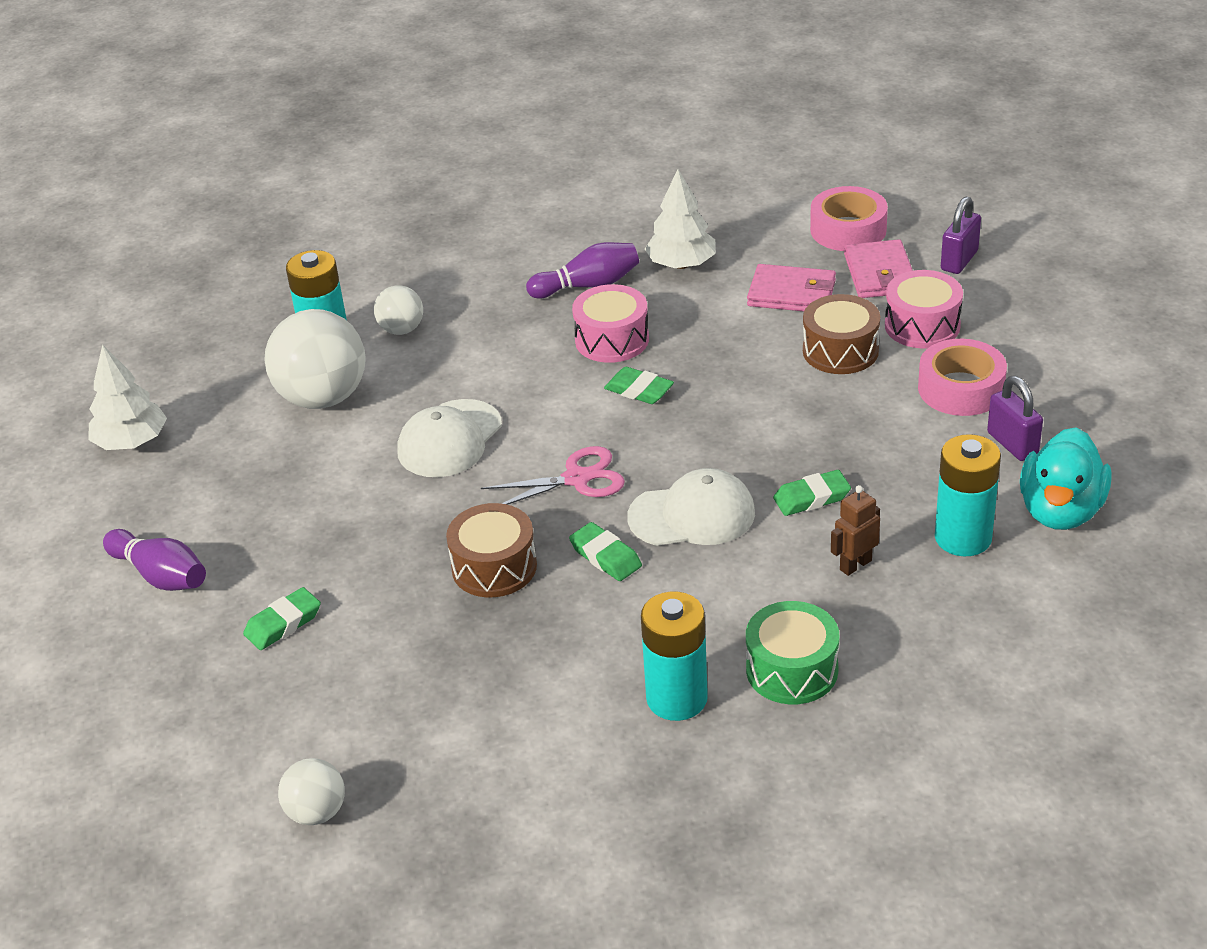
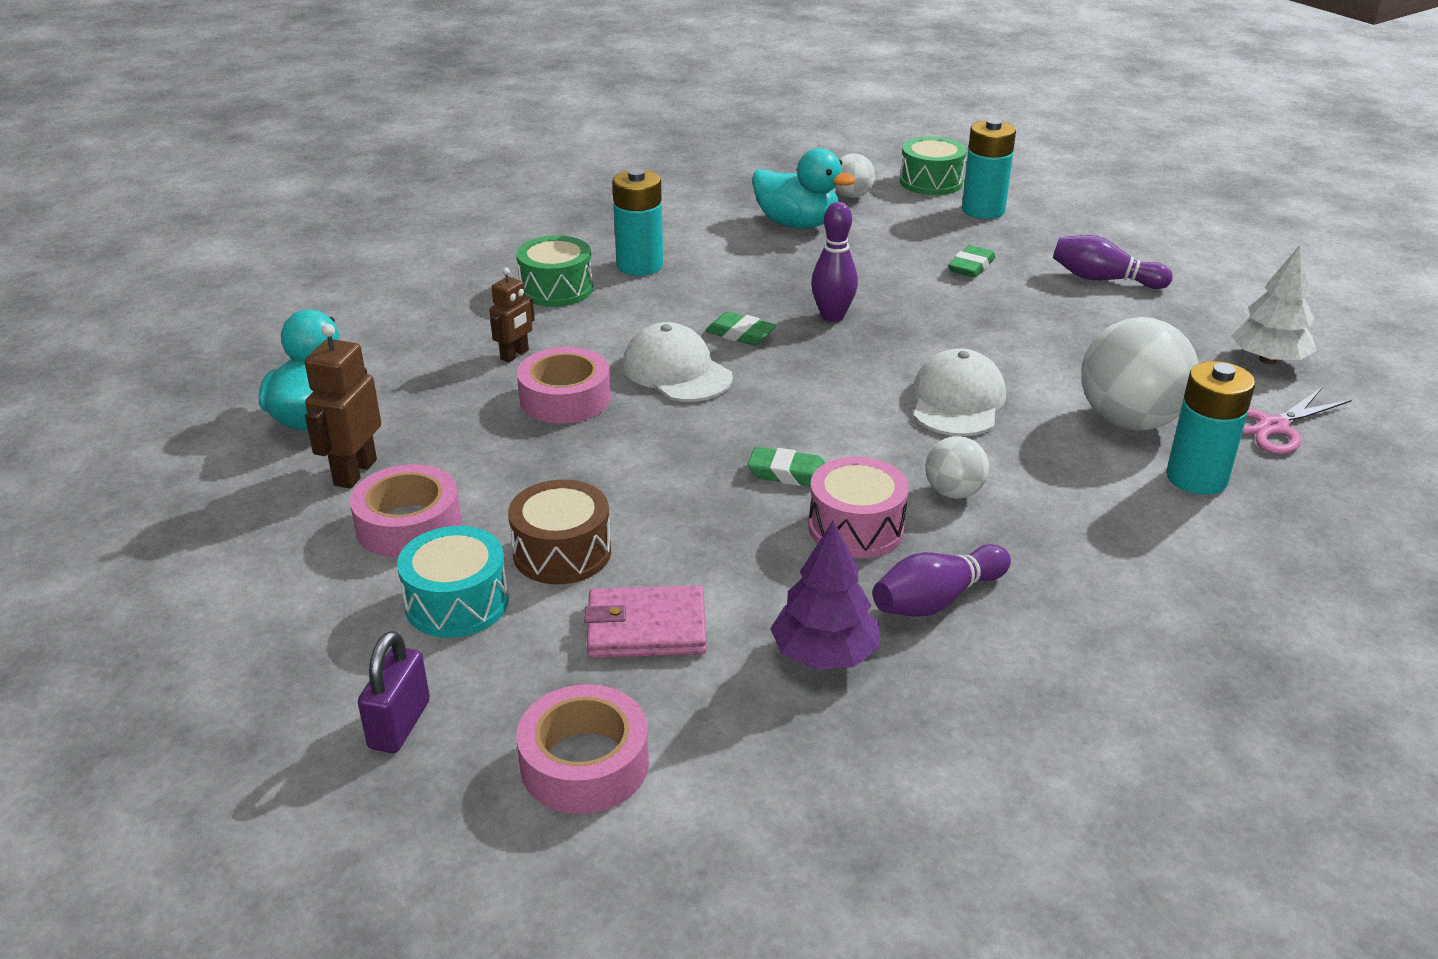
camera: 160 degrees right, 5 degrees down
(180, 827) = (931, 182): none -> green drum
(401, 329) = (1124, 505): white ball -> white ball (953, 492)
(434, 753) = (797, 224): none -> turquoise duck
(494, 567) = (832, 316): brown drum -> purple bowling pin
(576, 479) = (804, 385): pink scissors -> pink scissors (1273, 427)
(681, 264) = (824, 655): white tree -> purple tree
(692, 515) = (676, 371): white cap -> white cap turned 75 degrees clockwise
(811, 498) = (565, 398): green eraser -> pink tape
(880, 274) = (522, 681): pink wallet -> none
(922, 326) = (457, 602): pink drum -> turquoise drum
(963, 538) = (415, 386): turquoise battery -> turquoise battery (983, 210)
(1012, 444) = (355, 472): purple padlock -> brown robot

